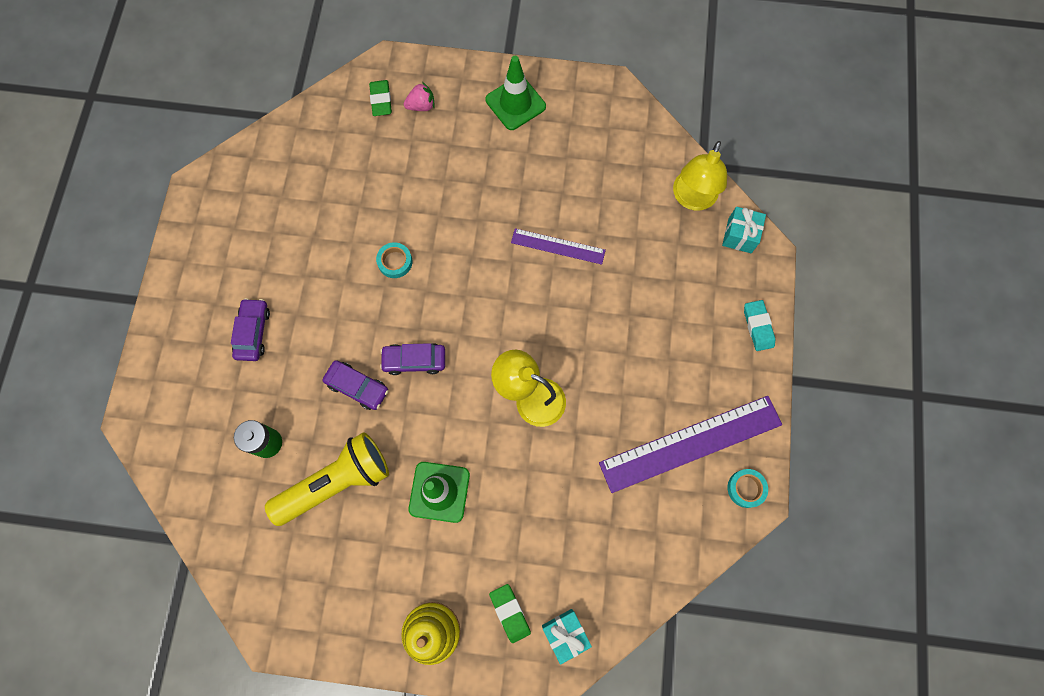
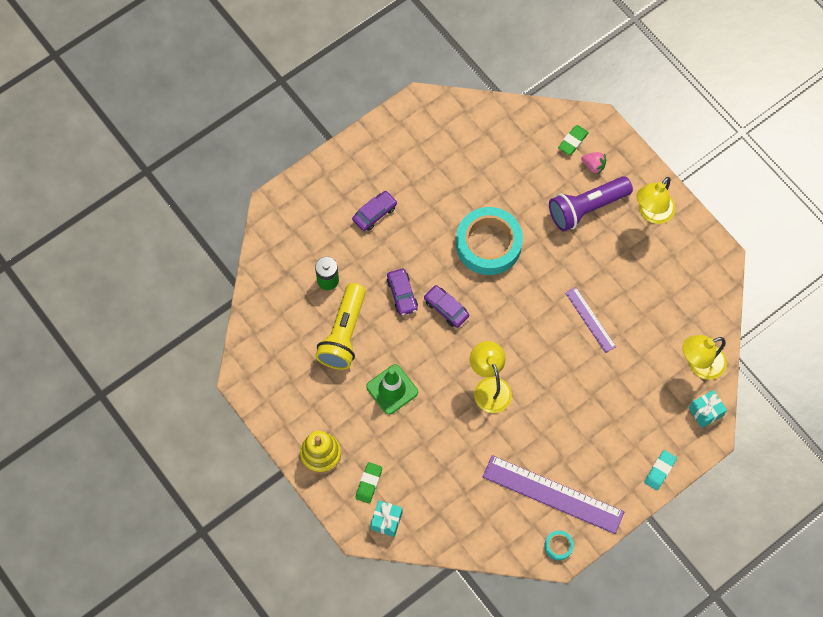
camera: 45 degrees right, 5 degrees down
(336, 482) = (344, 334): yellow flashlight -> yellow flashlight turned 90 degrees clockwise
(395, 262) = (488, 244): turquoise tape -> turquoise tape, size x2.47
(453, 148) = (586, 208): none -> purple flashlight
(515, 103) = (652, 213): green traffic cone -> yellow lamp

